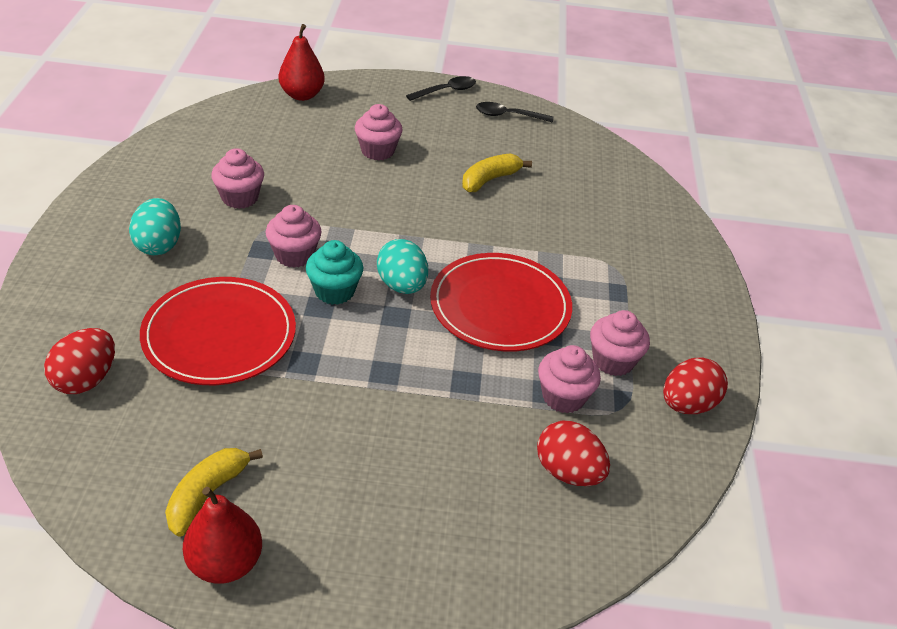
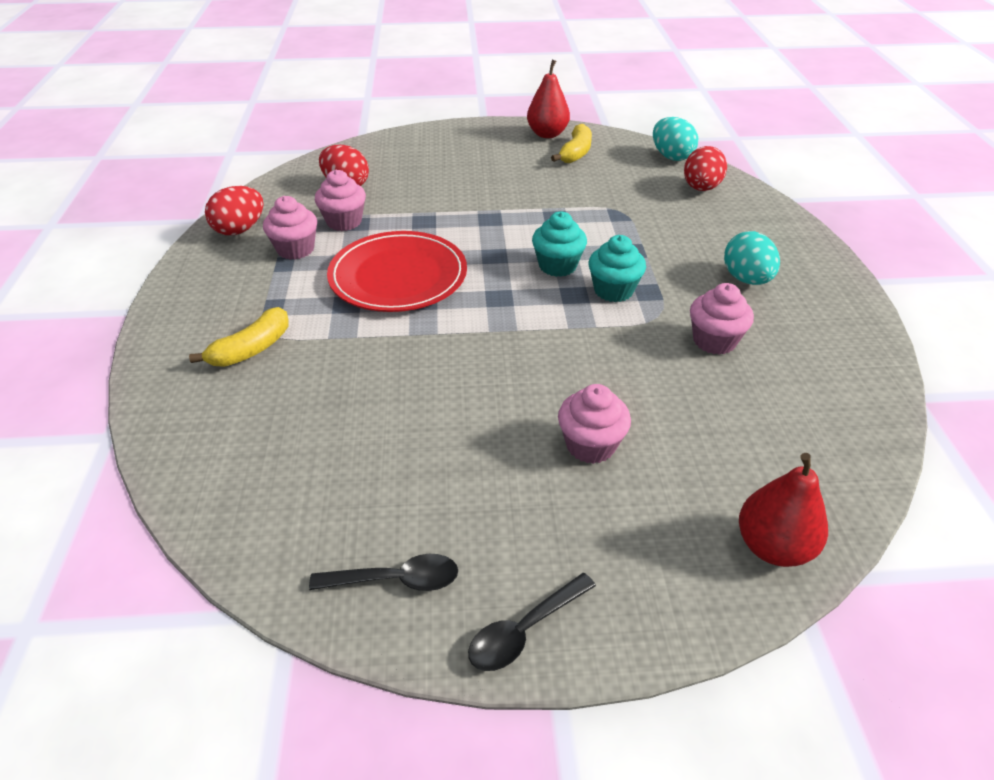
camera: 175 degrees right, 0 degrees up
(219, 335) = (632, 223): red plate -> none
(294, 255) = (613, 290): pink cupcake -> turquoise cupcake
(402, 285) = (497, 279): turquoise egg -> turquoise egg (671, 156)
(490, 180) = (419, 425): yellow banana -> yellow banana (252, 349)

